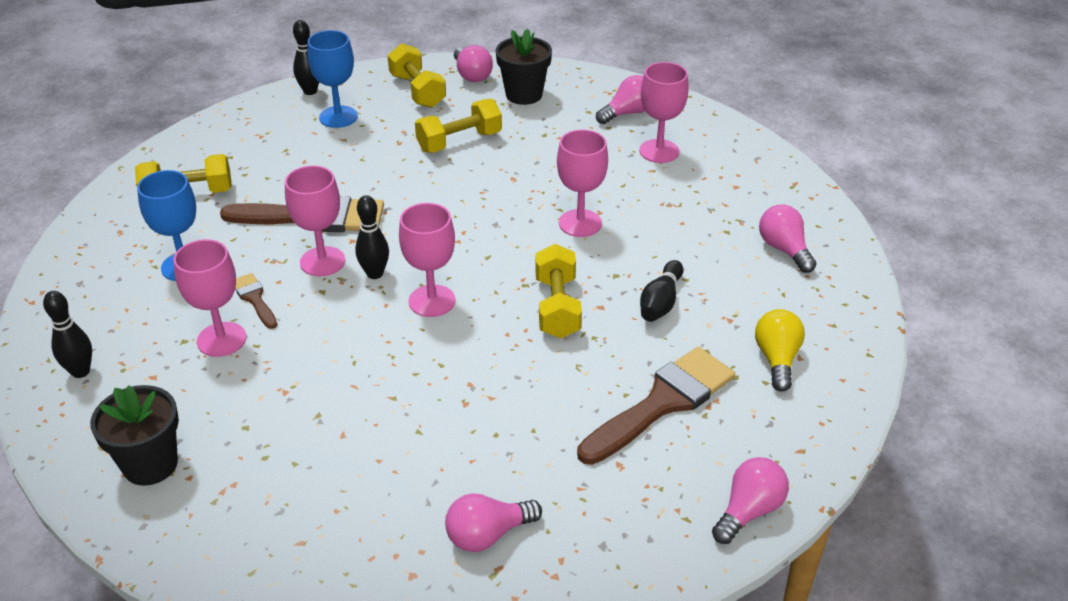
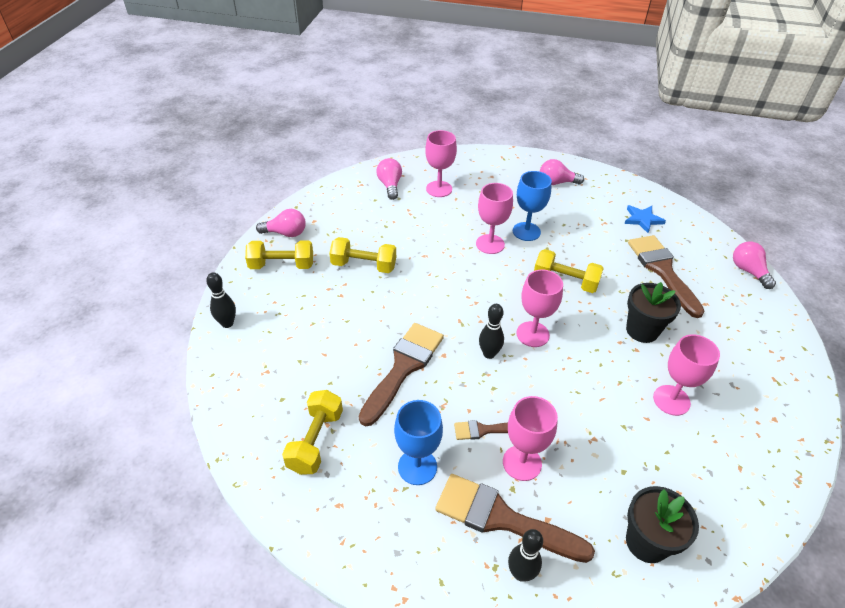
camera: 65 degrees left, 5 degrees up
(142, 342) = (502, 518): none -> brown brush
(322, 261) = (459, 378): pink goblet -> pink goblet (671, 400)
(338, 117) = (279, 317): blue goblet -> blue goblet (526, 231)
(459, 141) = (364, 265): yellow dumbbell -> yellow dumbbell turned 75 degrees counterclockwise
(488, 535) = (748, 375): pink light bulb -> none
(524, 94) = (332, 219): black flower pot -> black flower pot (642, 330)
(660, 302) = (579, 240): black bowling pin -> none
(777, 359) = (642, 219): yellow light bulb -> blue star

